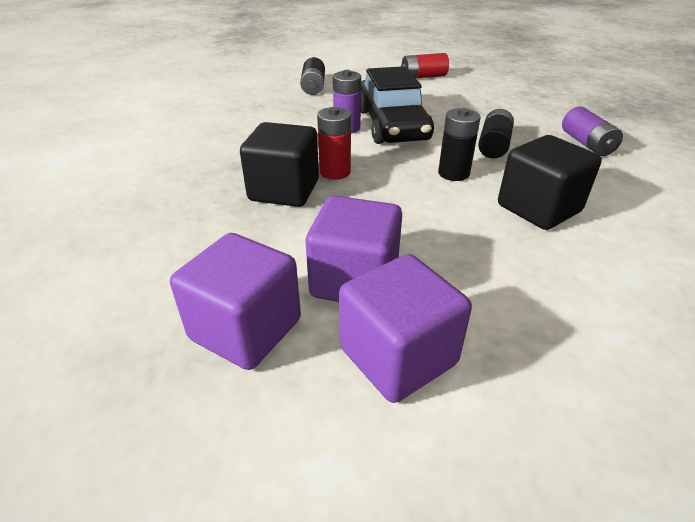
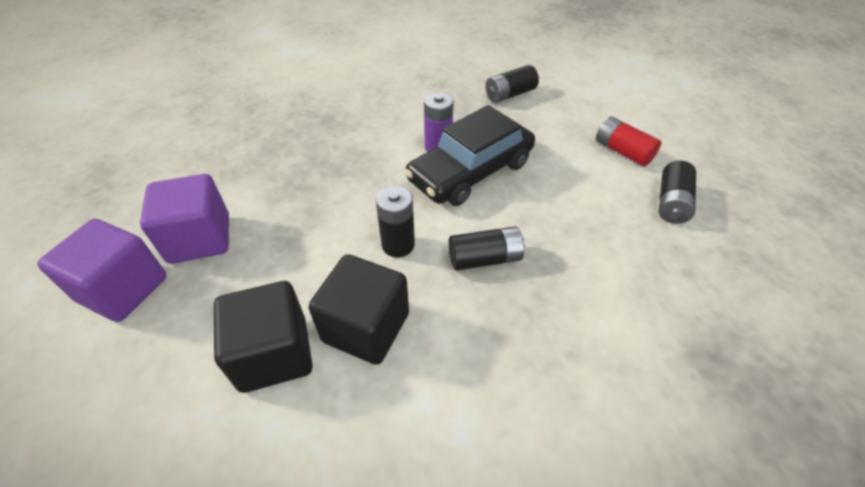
camera: 60 degrees right, 10 degrees up
(246, 329) = (135, 209): purple cube -> none
(284, 190) = (304, 157): black cube -> black cube (274, 354)
(335, 172) = (350, 171): red battery -> none
(484, 81) = (671, 203): none -> black battery
(586, 144) = (563, 345): purple battery -> none

